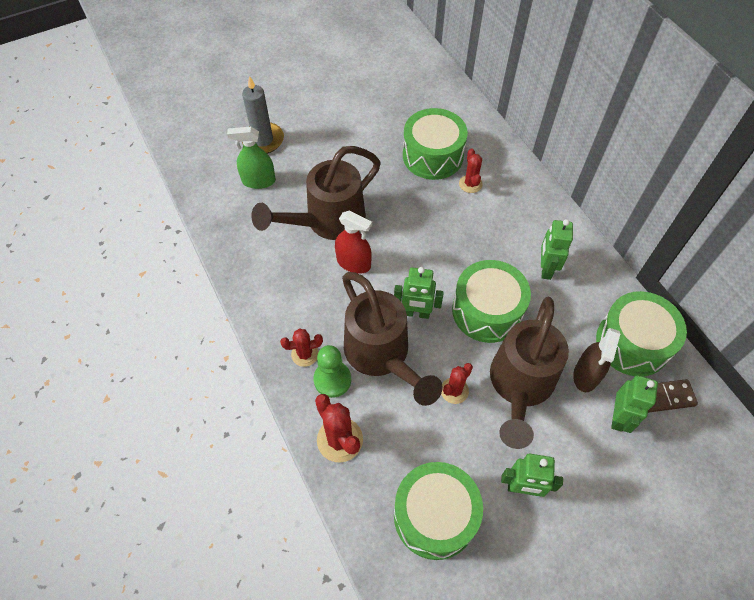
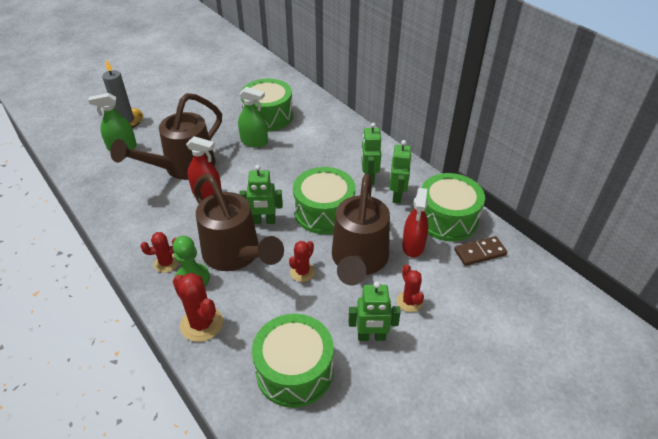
camera: 10 degrees left, 15 degrees down
(413, 194) = (254, 142): none -> green spray bottle
(470, 184) = (300, 130): red cactus -> red cactus (409, 301)
(586, 375) = (413, 245): brown spray bottle -> red spray bottle
(618, 417) = (445, 272): green robot -> green robot (397, 196)

